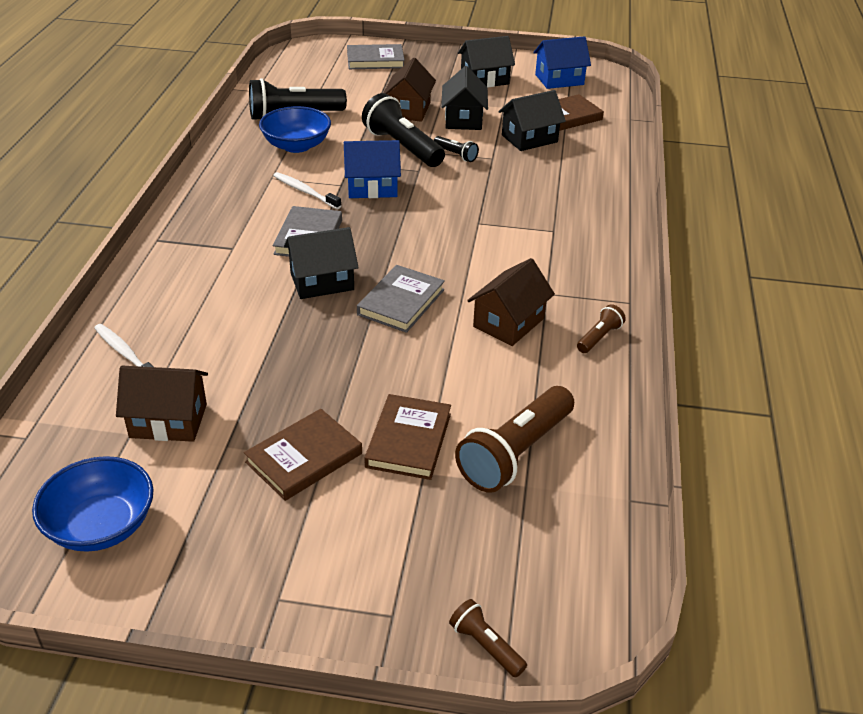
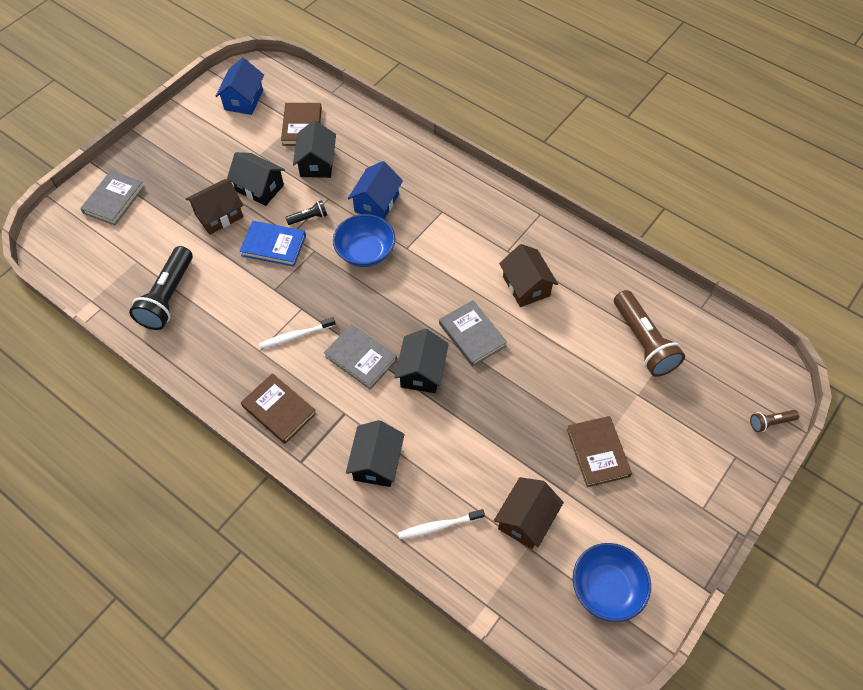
camera: 60 degrees left, 20 degrees up
(296, 145) = (220, 314): blue bowl -> blue bowl (365, 252)
(372, 187) = (319, 290): blue house -> blue house (376, 203)
(402, 147) = (273, 246): black flashlight -> blue book
(409, 110) = (219, 215): brown house -> brown house turned 75 degrees counterclockwise
(409, 440) = (608, 390): brown book -> brown book (279, 410)
(484, 79) = (207, 144): black house -> black house (376, 462)
(599, 337) = (564, 248): brown flashlight -> none

